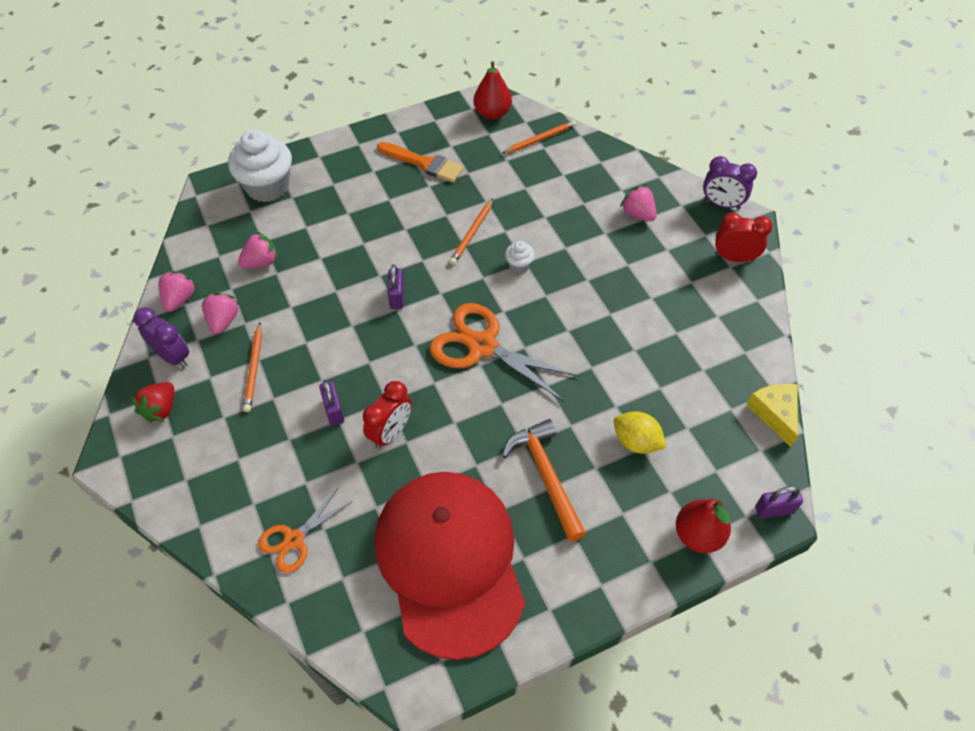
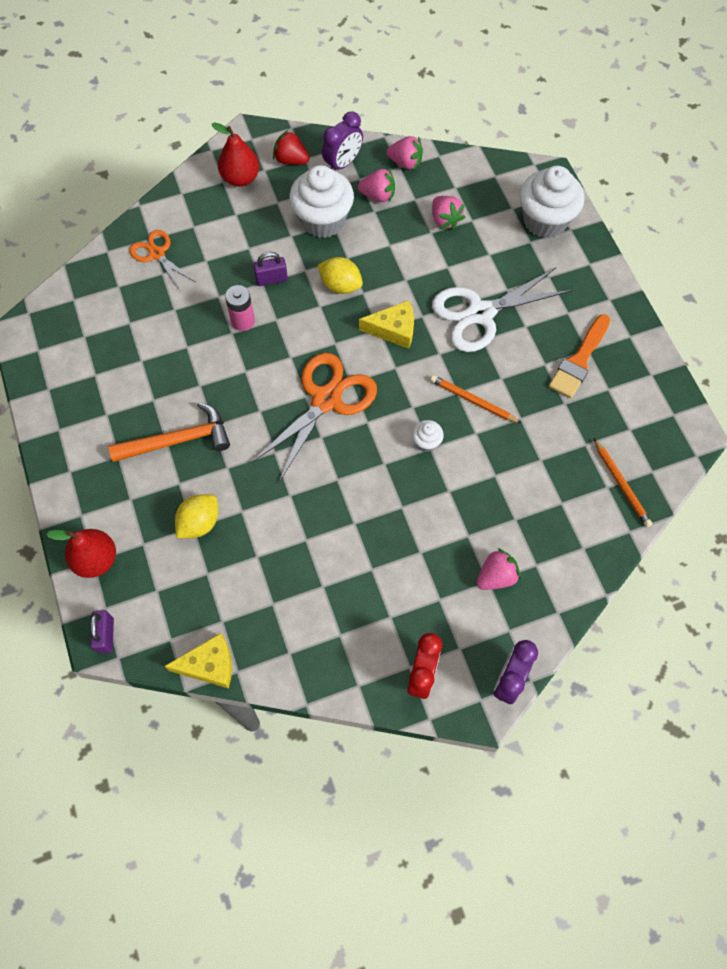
camera: 95 degrees right, 10 degrees up
(254, 369) = (323, 220): orange pencil -> white cupcake
(343, 345) = (340, 285): none -> yellow lemon
(376, 231) = (480, 313): none -> white scissors
(390, 432) = (243, 321): red clock -> pink battery
(397, 297) = (393, 330): purple padlock -> yellow cheese
(450, 562) = (115, 360): red cap -> none
(492, 113) = (665, 436): red pear -> red pear (240, 178)

